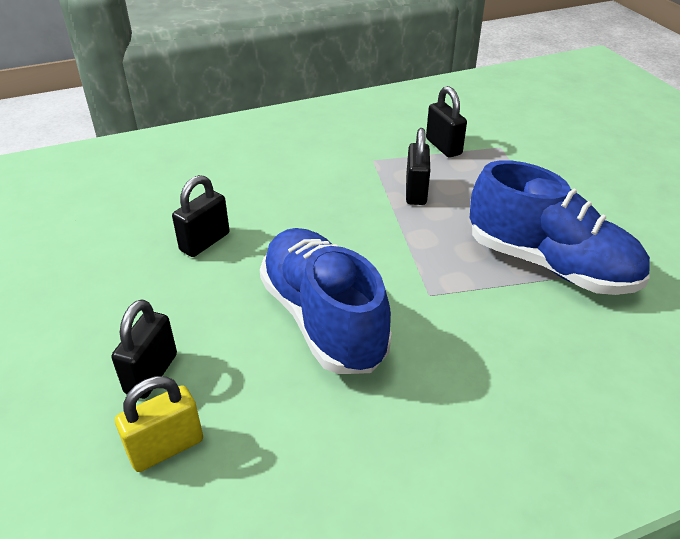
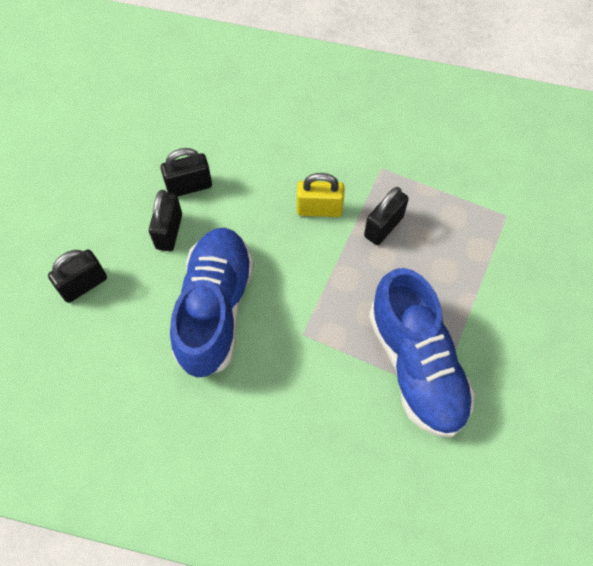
camera: 35 degrees right, 25 degrees up
(166, 447) = (59, 345): yellow padlock -> yellow padlock (319, 209)
(443, 147) = (455, 186): black padlock -> black padlock (169, 231)

